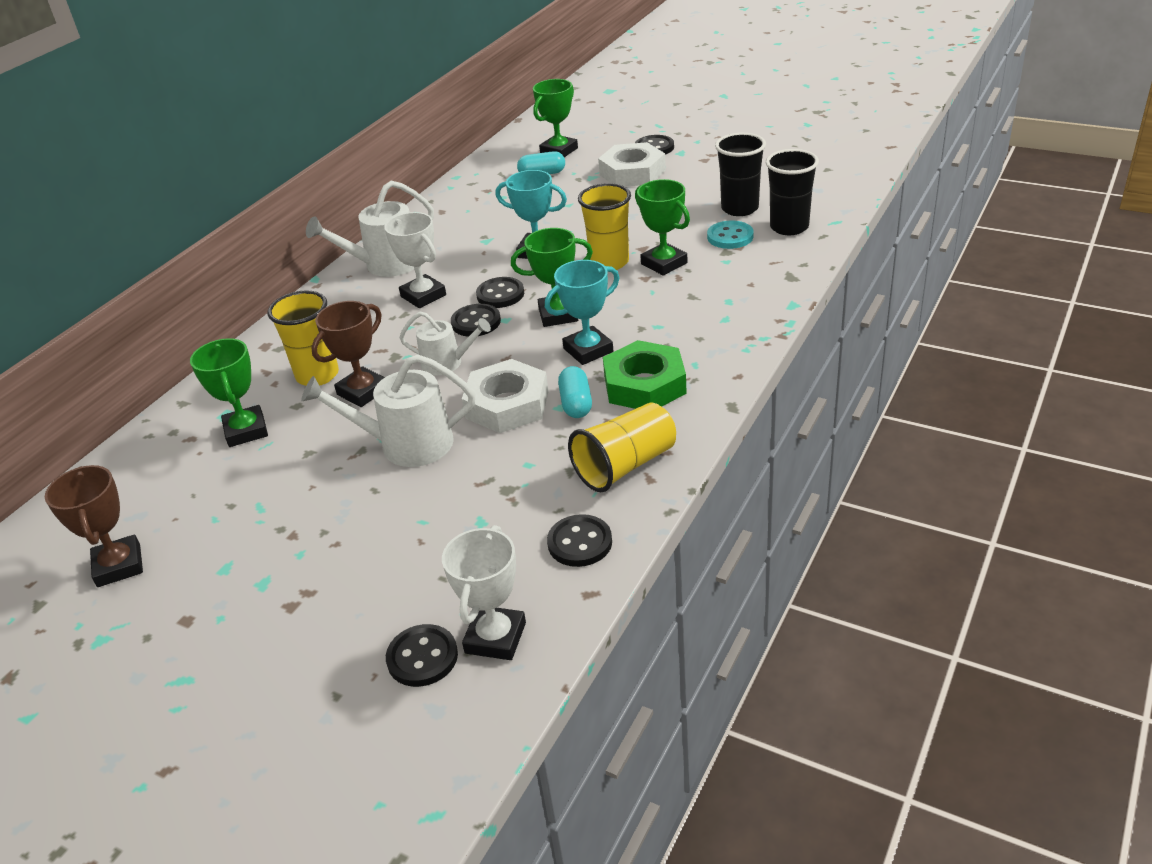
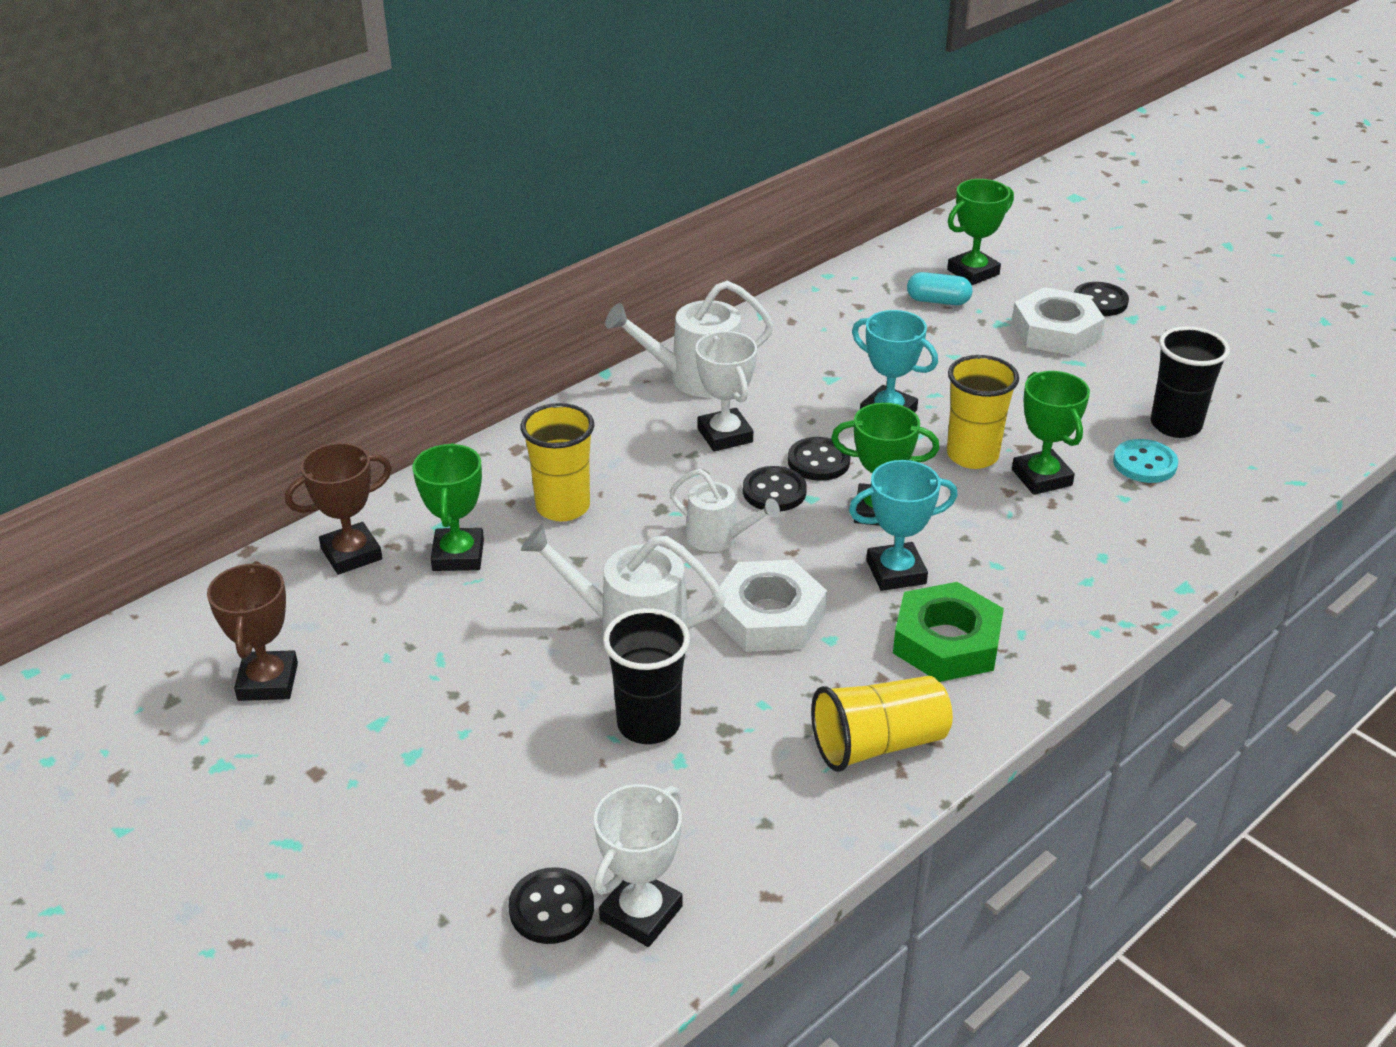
camera: 15 degrees right, 0 degrees up
(363, 391) = (607, 545): brown trophy -> brown trophy (351, 554)
(576, 403) = (852, 641): turquoise capsule -> none
(580, 543) = (784, 827): black button -> none
(789, 227) = (1230, 472): black cup -> black cup (648, 724)

